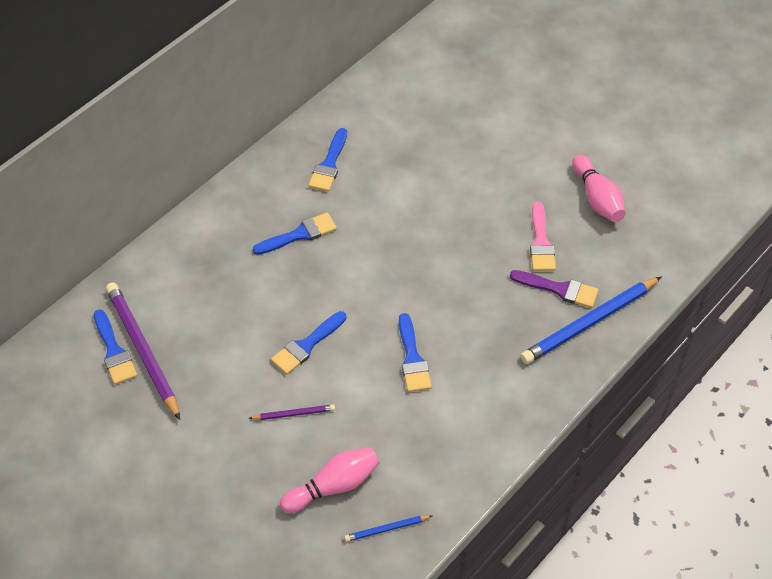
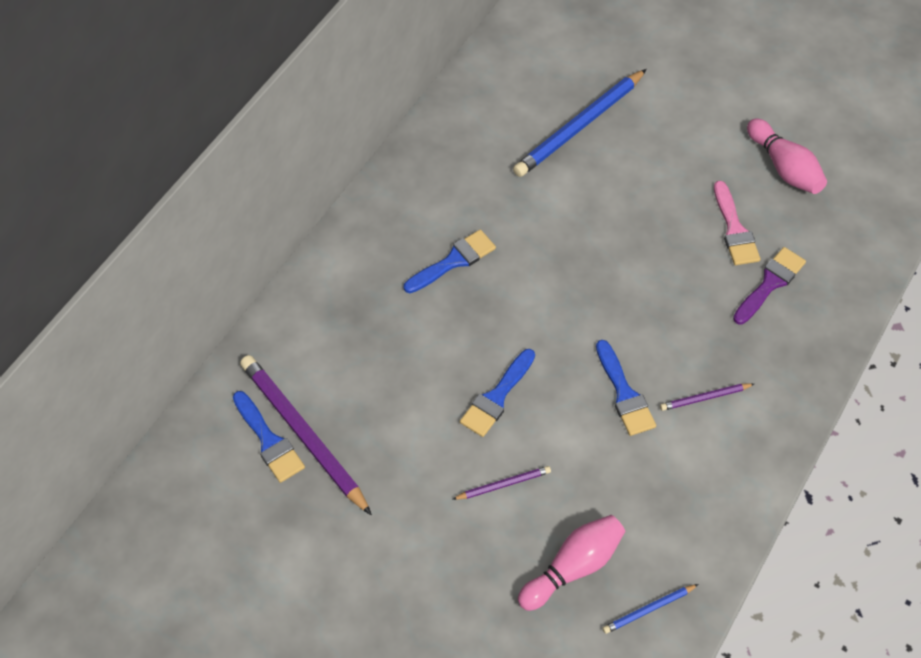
camera: 10 degrees left, 5 degrees up
(329, 164) = (466, 170): blue brush -> none
(479, 371) = (705, 398): none -> purple pencil
(559, 289) = (770, 283): purple brush -> purple brush turned 60 degrees counterclockwise
(589, 322) = (814, 318): blue pencil -> blue pencil (579, 126)

